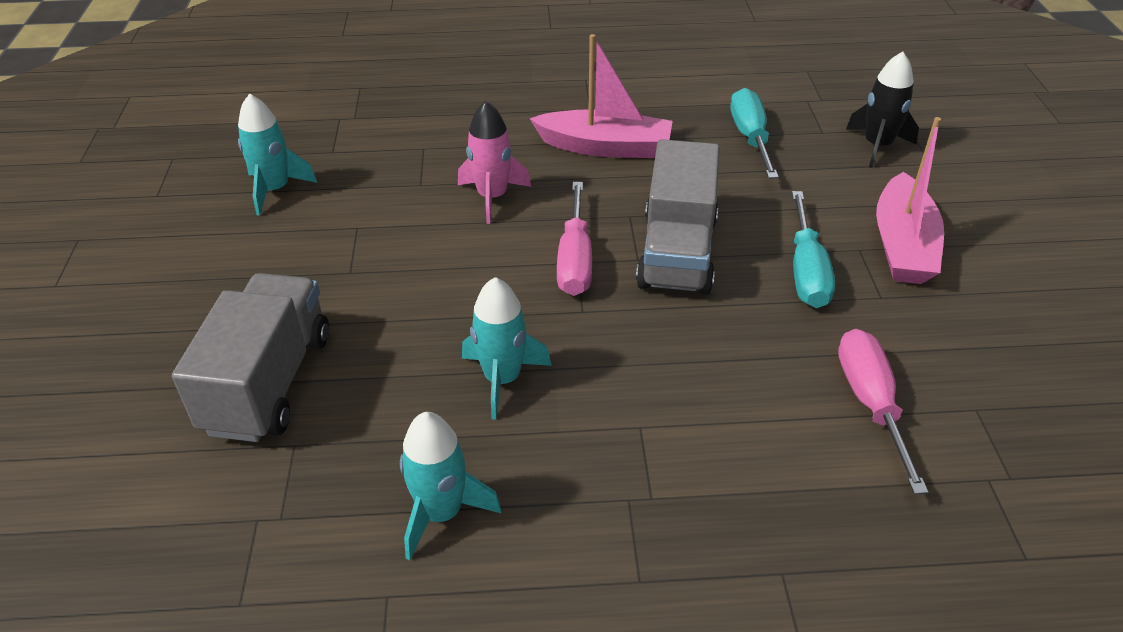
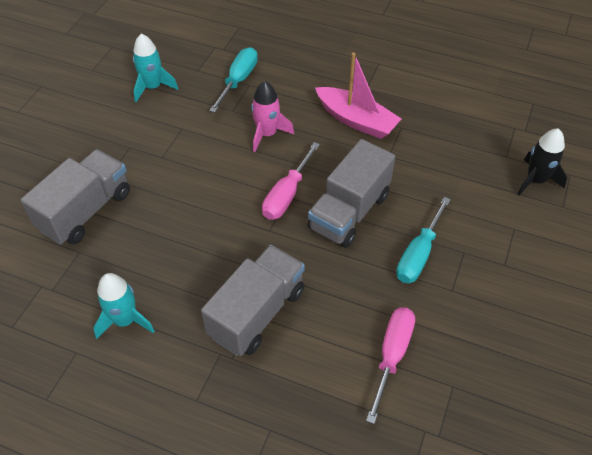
camera: 25 degrees right, 10 degrees up
(502, 379) = (200, 256): turquoise rocket -> none
(643, 422) = (257, 312): none -> grey truck
(750, 138) = (454, 145): turquoise screwdriver -> turquoise screwdriver (238, 81)
(902, 245) = (494, 260): pink boat -> none

